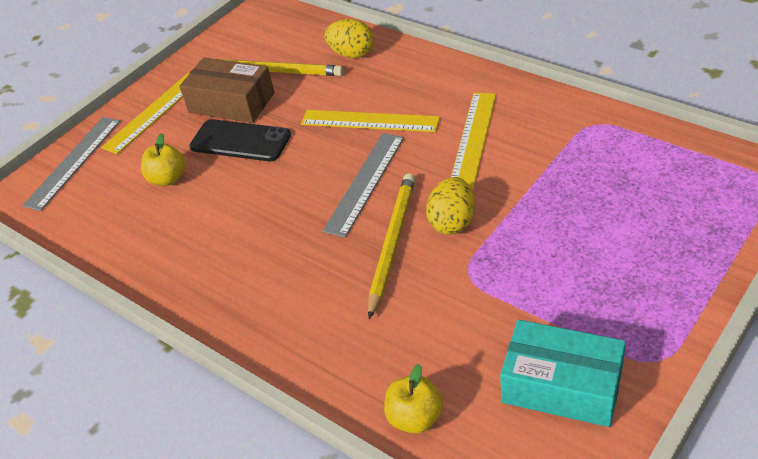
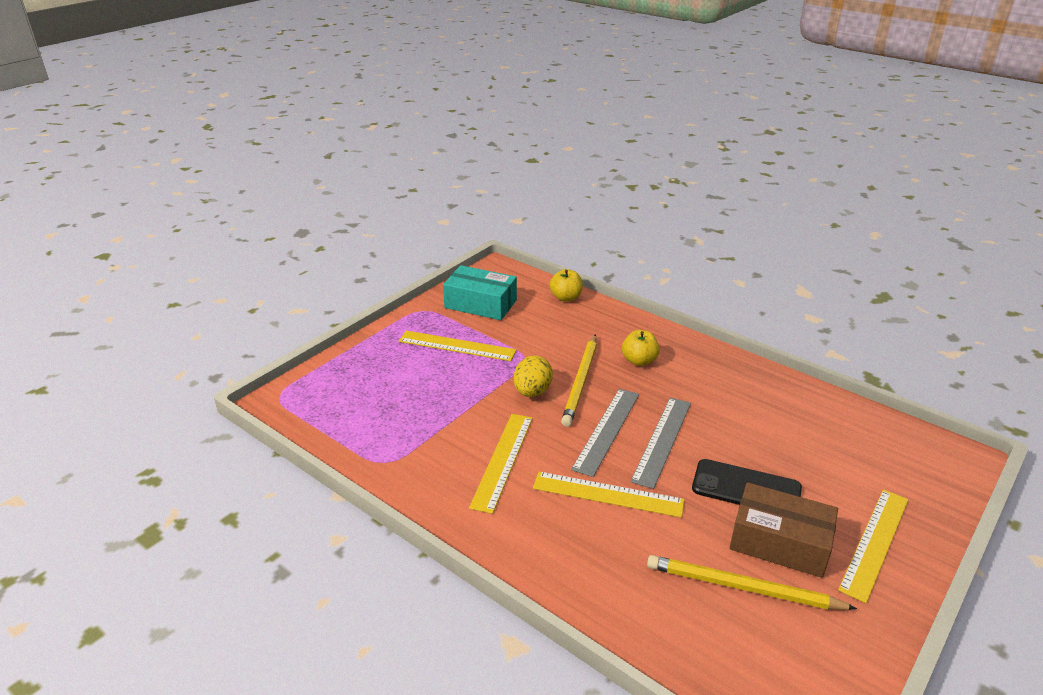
camera: 175 degrees right, 10 degrees down
(73, 162) = (928, 487): grey ruler -> grey ruler (662, 440)
(168, 179) = (805, 456): yellow apple -> yellow apple (639, 361)
(352, 54) = (640, 601): yellow egg -> none
(571, 286) = (457, 346): none -> yellow ruler

